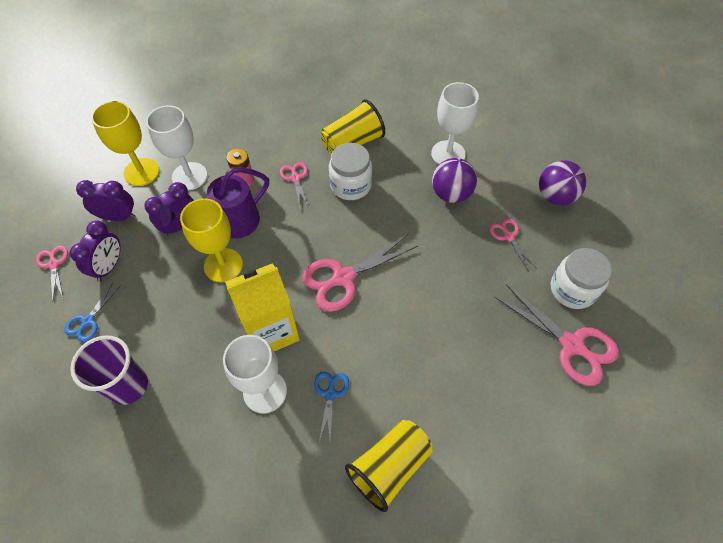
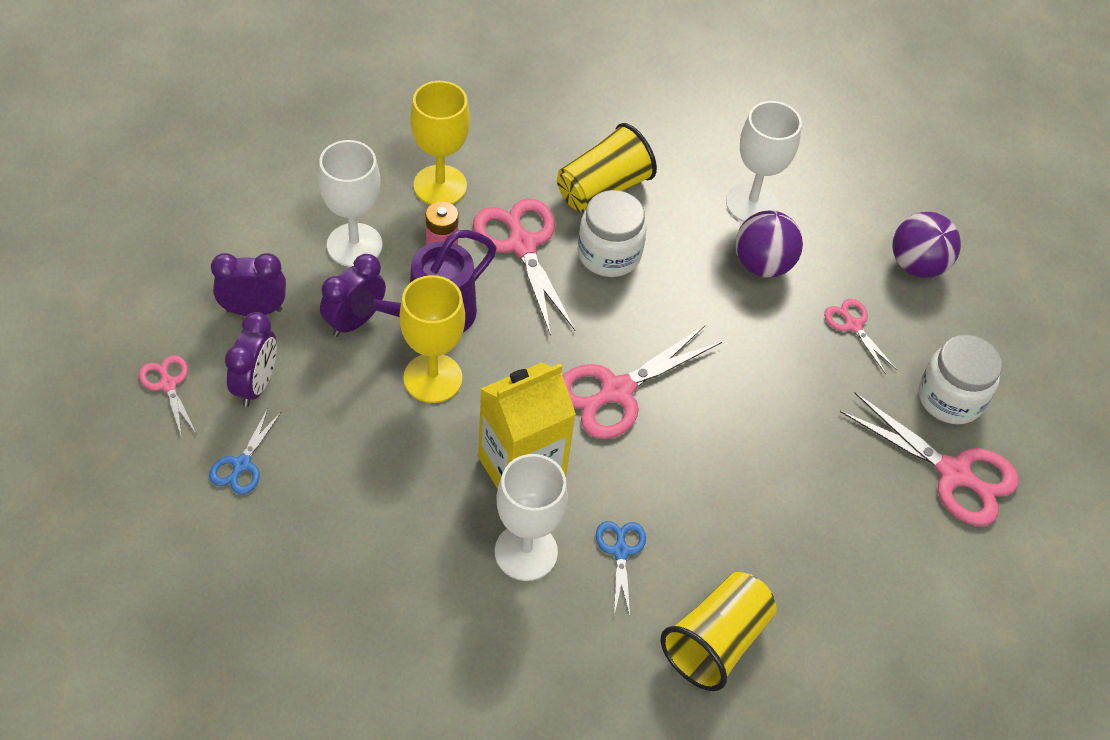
camera: 10 degrees left, 5 degrees down
(128, 386) = (324, 552): purple cup -> none
(141, 172) = (276, 240): yellow goblet -> yellow goblet (440, 186)
(295, 178) = (522, 245): pink scissors -> pink scissors, size x1.87

